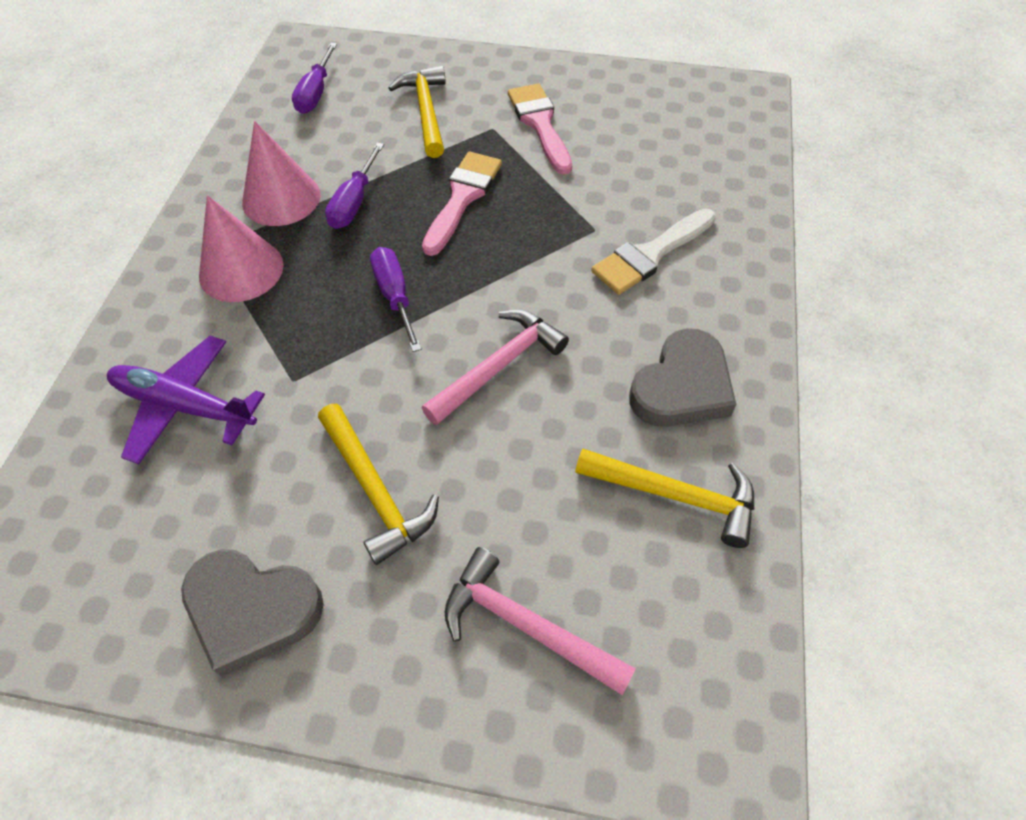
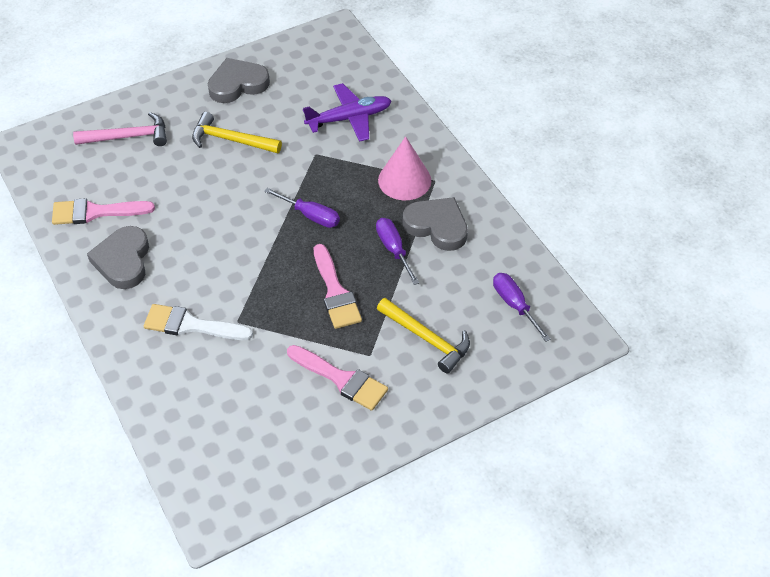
camera: 140 degrees right, 5 degrees down
(281, 198) = (437, 226): pink cone -> grey heart
(499, 366) = (223, 216): pink hammer -> none
(650, 254) = (191, 325): white brush -> white brush turned 90 degrees counterclockwise
(676, 496) = (95, 212): yellow hammer -> pink brush

